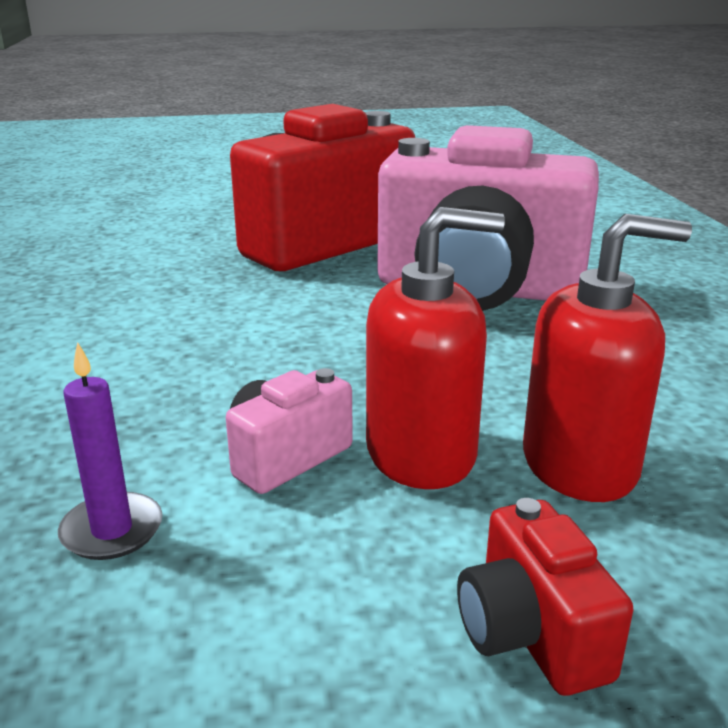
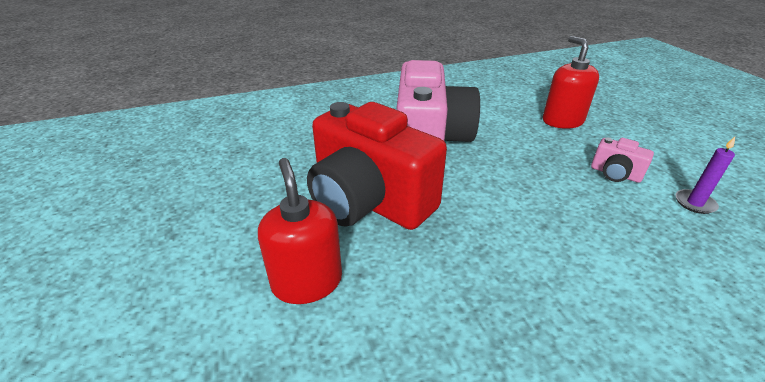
camera: 100 degrees left, 10 degrees up
(421, 453) = (584, 147): red soap dispenser -> red soap dispenser (307, 282)
(531, 634) = (643, 128): red camera -> none

